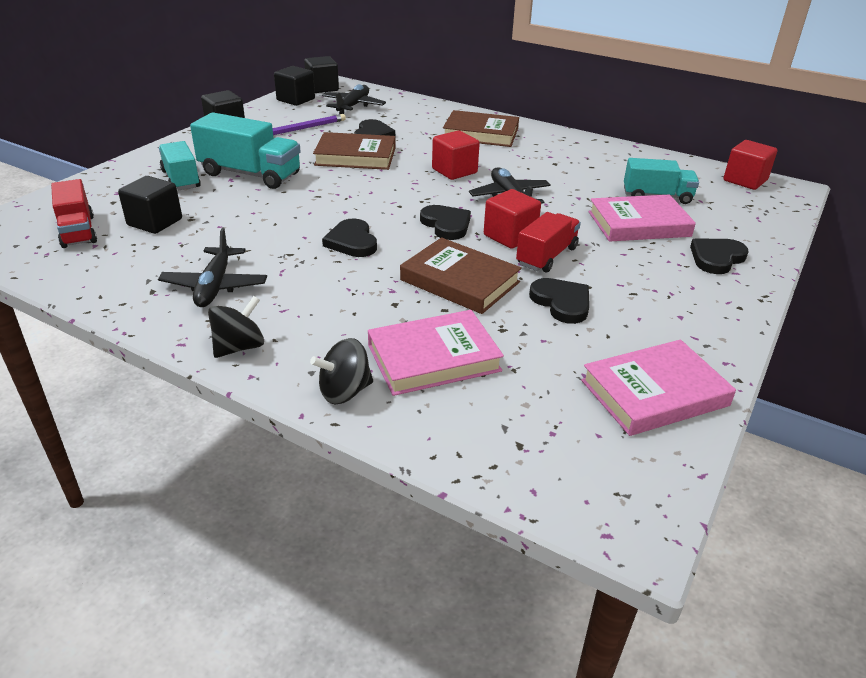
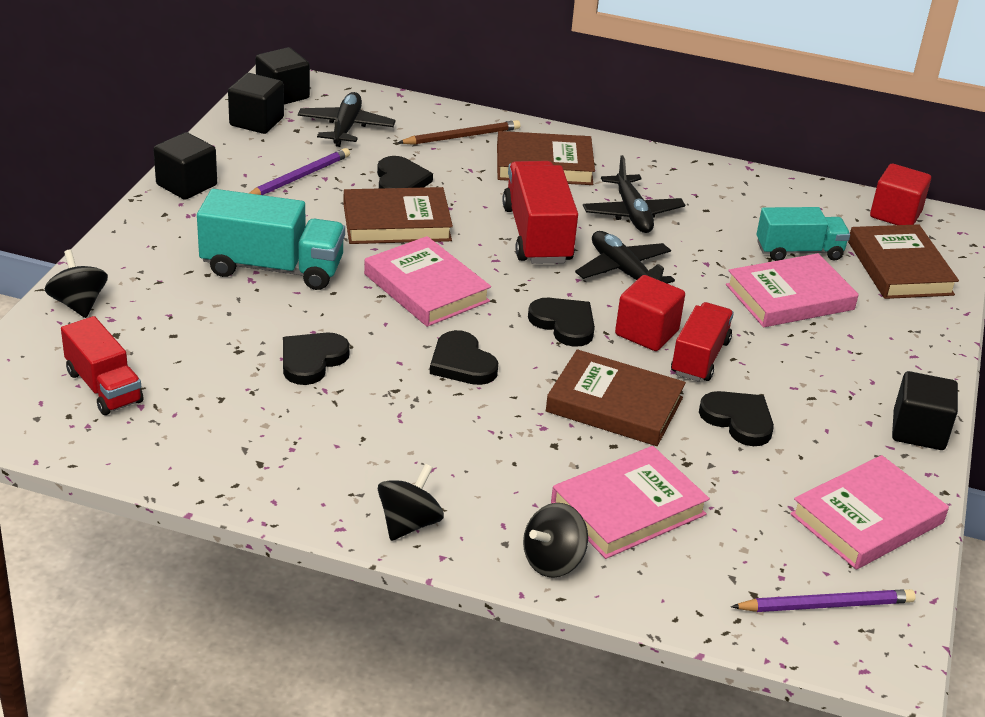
camera: 15 degrees left, 0 degrees up
(102, 183) = (79, 304): none -> black spinning top
(155, 222) = (195, 361): black cube -> black cube (918, 431)
(181, 179) = (184, 287): turquoise truck -> none
(215, 286) = (332, 447): black plane -> black plane (632, 213)
(353, 194) = (426, 288): none -> pink book
(430, 115) = (461, 136): none -> brown pencil
(454, 171) = (537, 235): red cube -> red truck
(587, 464) = (825, 605): none -> purple pencil
(716, 258) = (889, 338): black heart -> black heart (312, 360)
(739, 213) = (900, 268): none -> brown book

